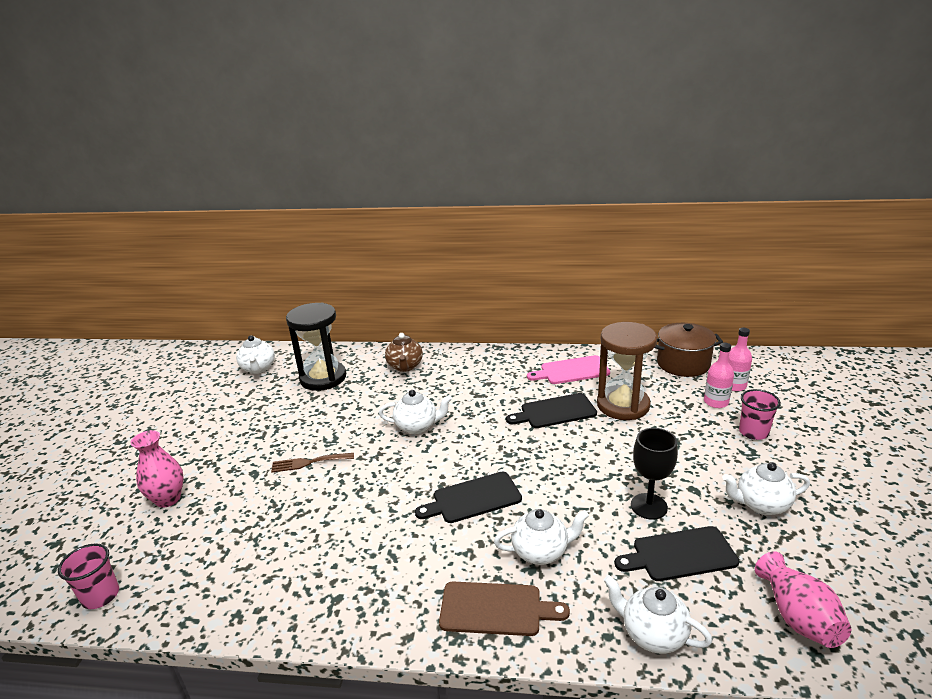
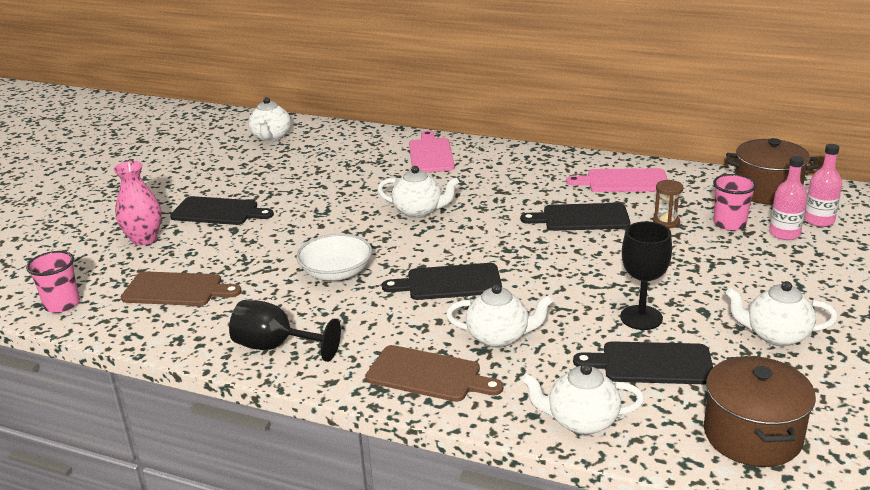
camera: 15 degrees right, 0 degrees up
(218, 554) = (176, 290): none -> brown cutting board
(233, 455) = (218, 212): none -> black cutting board
(309, 462) = (291, 228): brown fork -> none
(323, 378) = (336, 154): black hourglass -> none
(339, 605) = (276, 347): none -> black goblet
(367, 505) = (336, 273): none -> white bowl
(405, 366) = (431, 154): brown teapot -> pink cutting board
(623, 405) = (666, 222): brown hourglass -> brown hourglass, size x0.41
(652, 634) = (581, 421): white teapot -> white teapot turned 45 degrees counterclockwise
(753, 432) = (812, 268): pink cup -> pink cup (729, 224)
(797, 617) = (752, 435): pink vase -> brown pot

